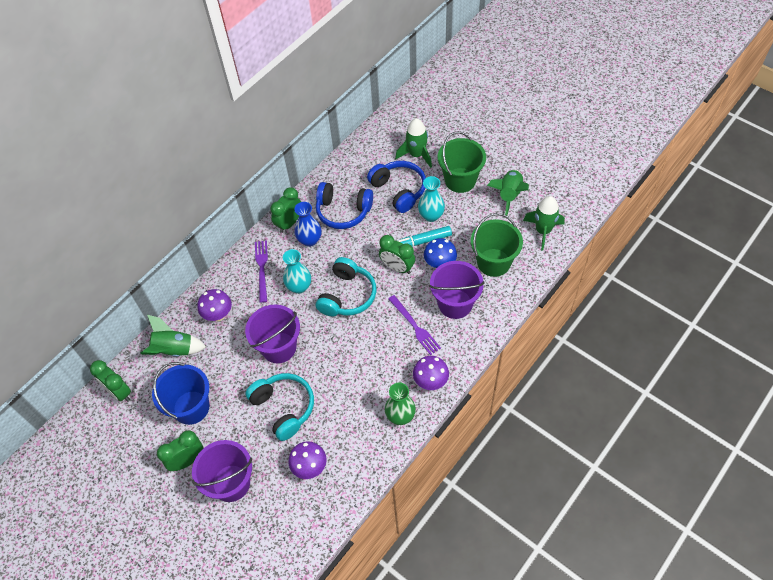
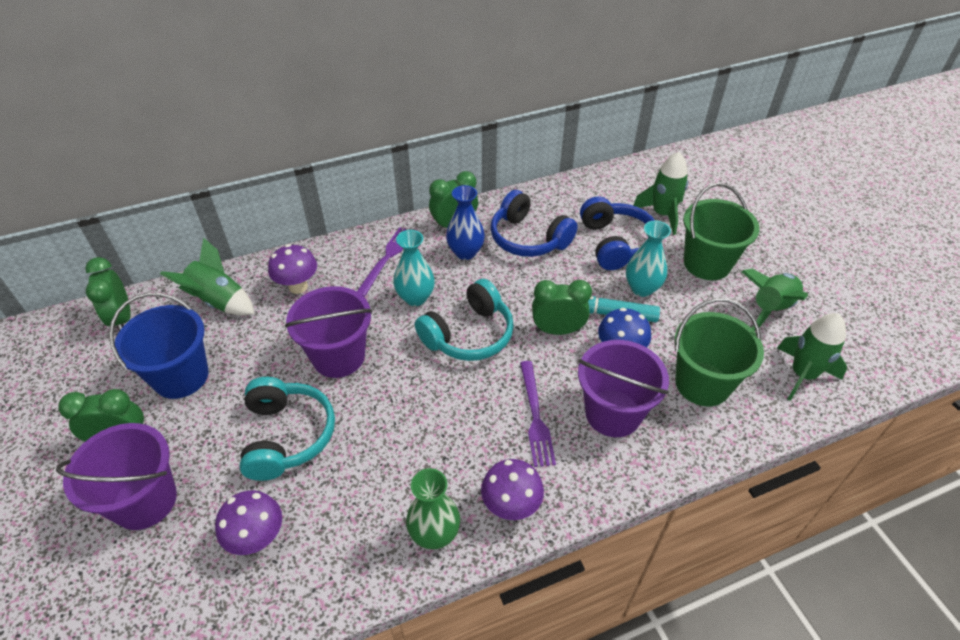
camera: 25 degrees right, 10 degrees down
(397, 267) = (557, 330): green clock -> green clock turned 120 degrees clockwise

